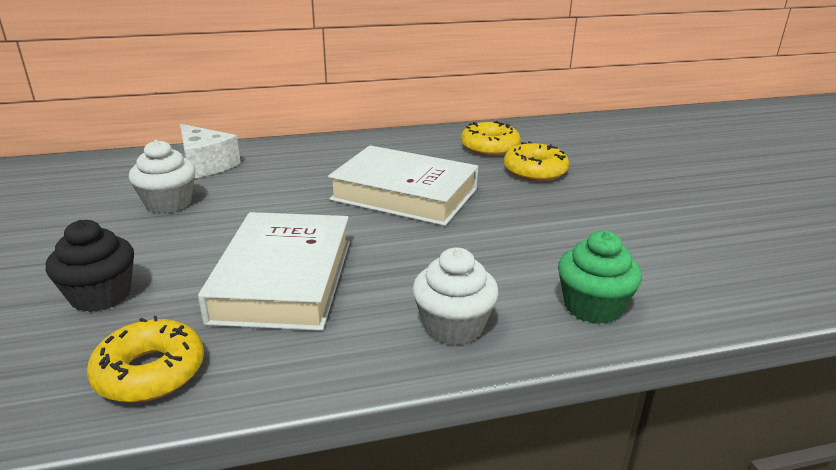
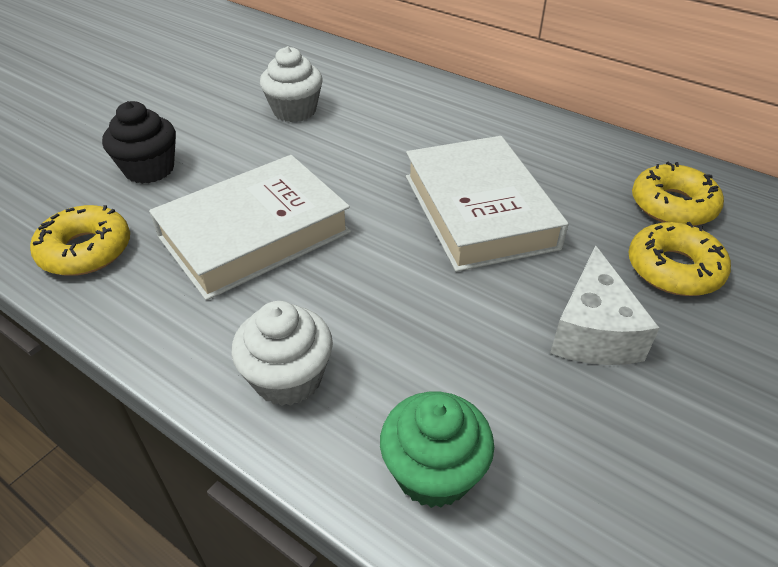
camera: 50 degrees right, 15 degrees up
(206, 165) = (373, 85): white cheese -> white cheese (593, 331)

